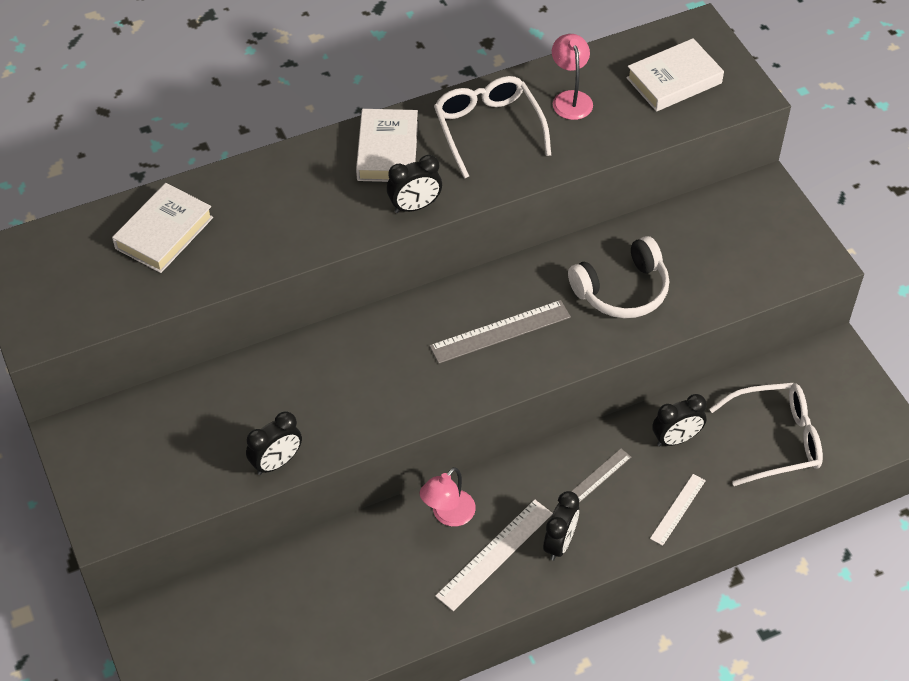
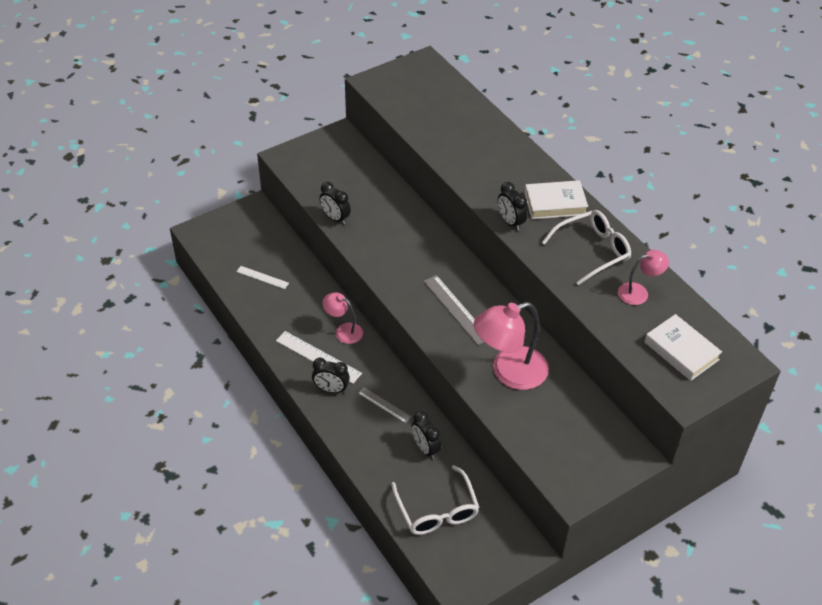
camera: 80 degrees right, 5 degrees down
(164, 233) = (457, 117): white book -> none
(622, 290) = (509, 372): white headphones -> pink lamp
(678, 509) = (367, 453): white ruler -> white ruler (262, 277)

